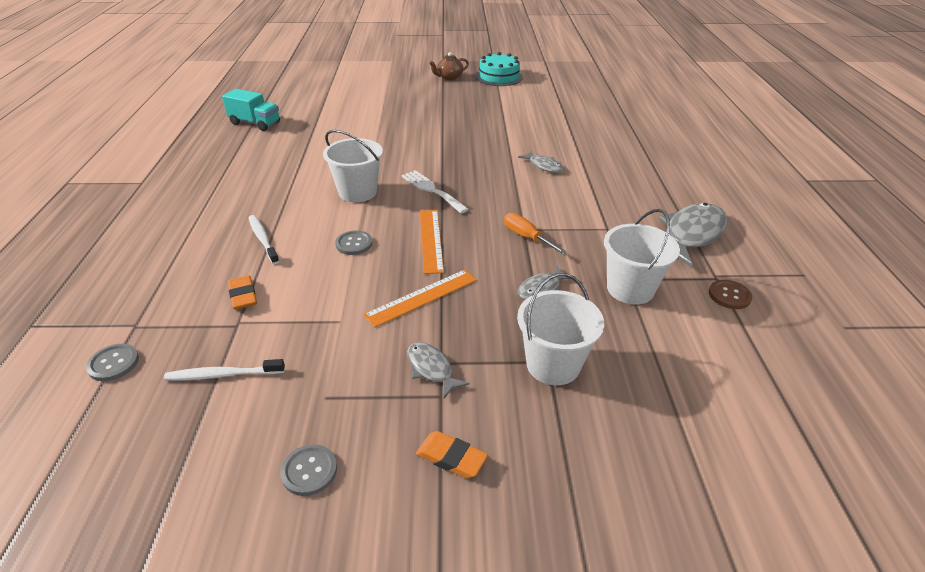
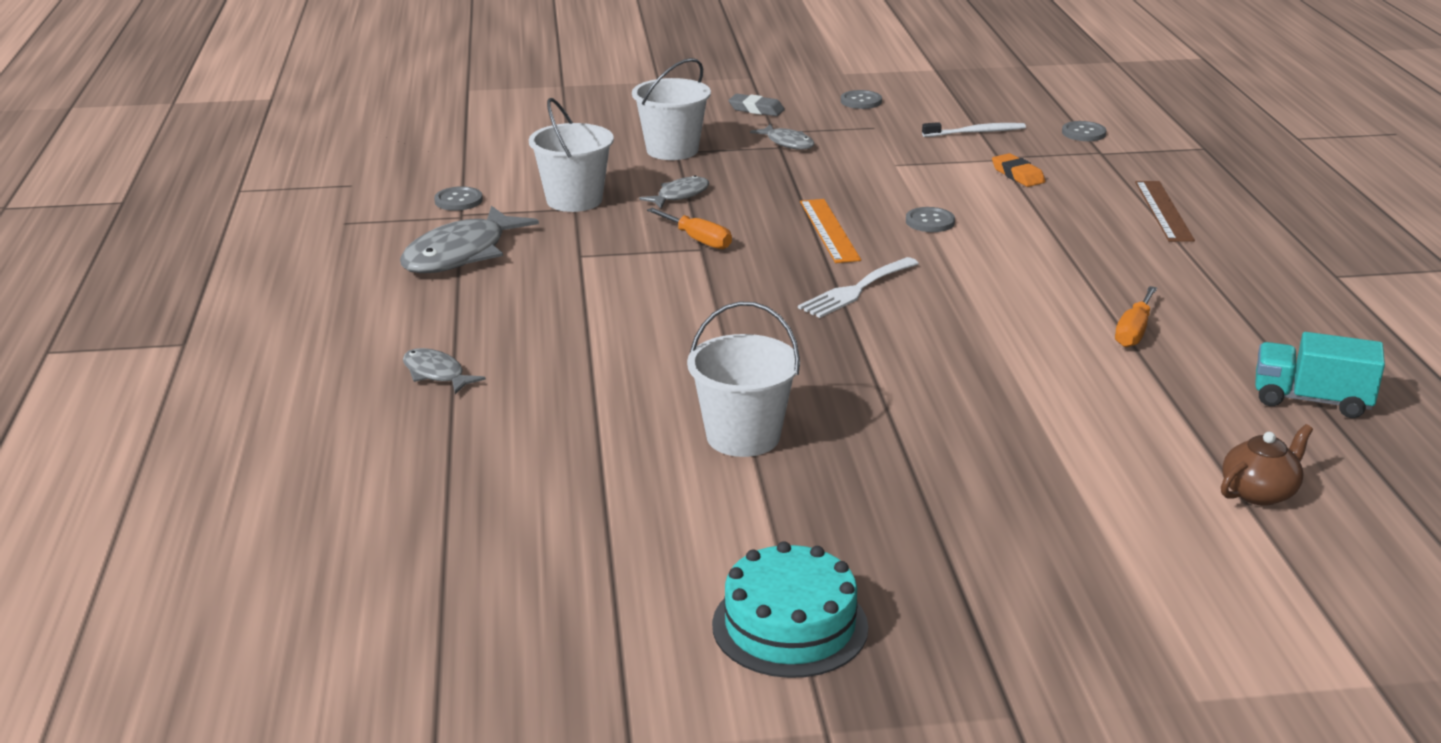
camera: 175 degrees right, 10 degrees down
(174, 243) = (1163, 211): none -> brown ruler
(263, 239) = (1054, 220): white toothbrush -> none
(297, 157) = (1134, 331): none -> orange screwdriver
(357, 192) = (974, 281): white bucket -> white bucket (743, 437)
(422, 297) = (817, 183): orange ruler -> none
(432, 190) = (856, 290): white fork -> white fork turned 90 degrees clockwise
(449, 77) = (949, 610): brown teapot -> brown teapot (1259, 492)
(451, 458) = (756, 109): orange eraser -> grey eraser
(544, 166) = (665, 341): grey fish -> grey fish (436, 374)
(729, 295) = (458, 200): brown button -> grey button

